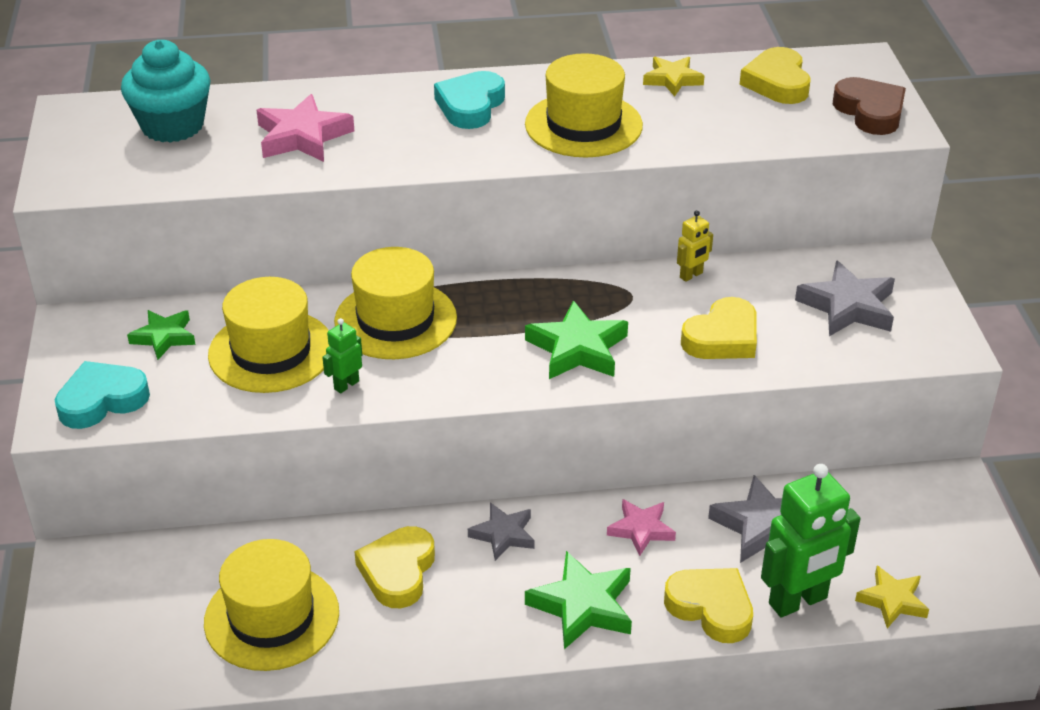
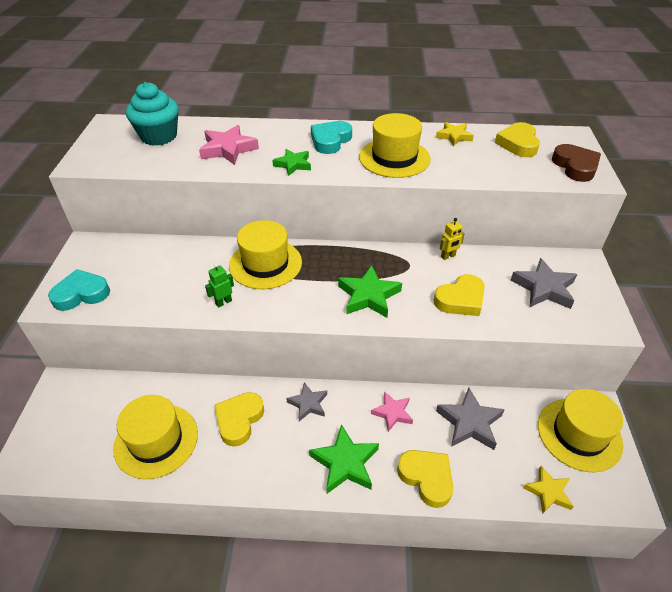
camera: 10 degrees right, 5 degrees up
(164, 337) = (132, 259): green star -> green star (293, 164)
(271, 351) = (188, 275): yellow hat -> yellow hat (579, 434)
(798, 601) = (485, 482): green robot -> none

